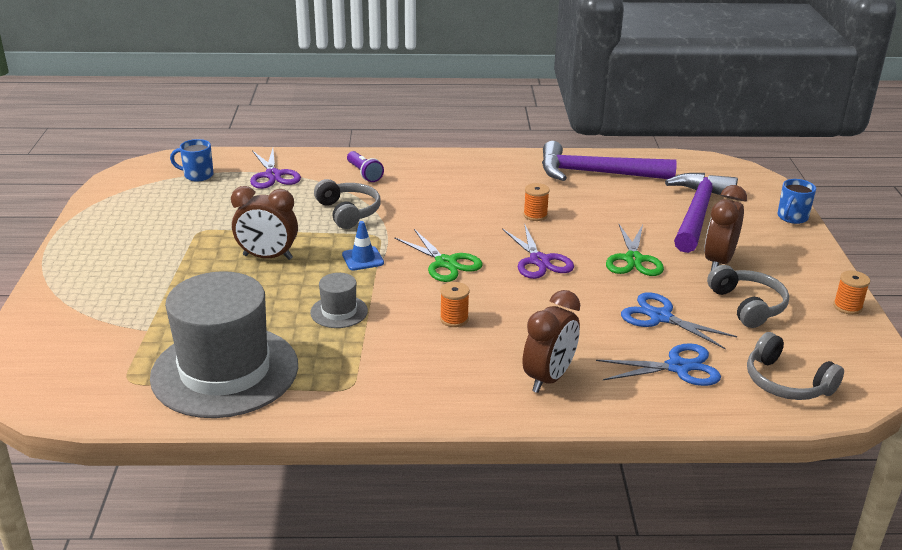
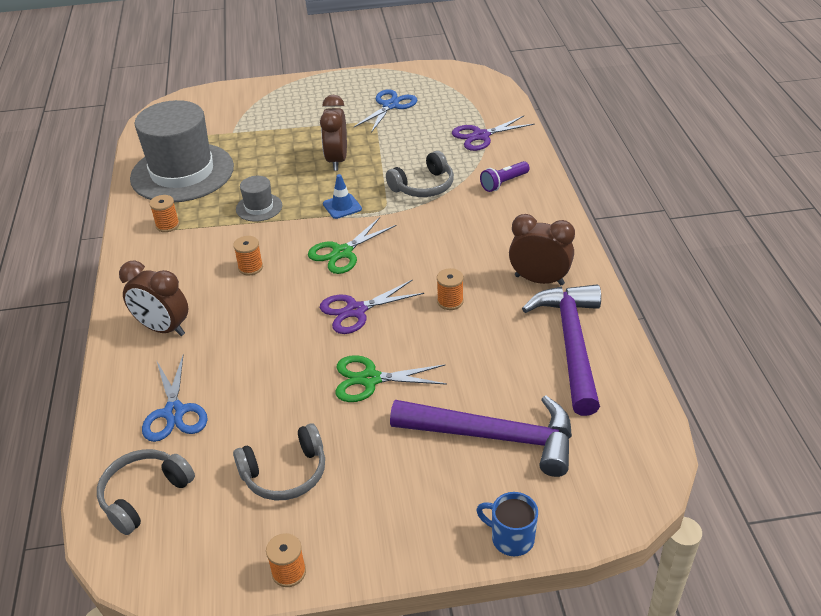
camera: 85 degrees right, 10 degrees up
(197, 175) = (466, 101): blue mug -> none
(346, 381) = (167, 225): none -> orange spool
(660, 317) = (259, 400): blue scissors -> blue scissors (390, 106)
(718, 261) = (377, 452): brown clock -> brown clock (539, 280)

